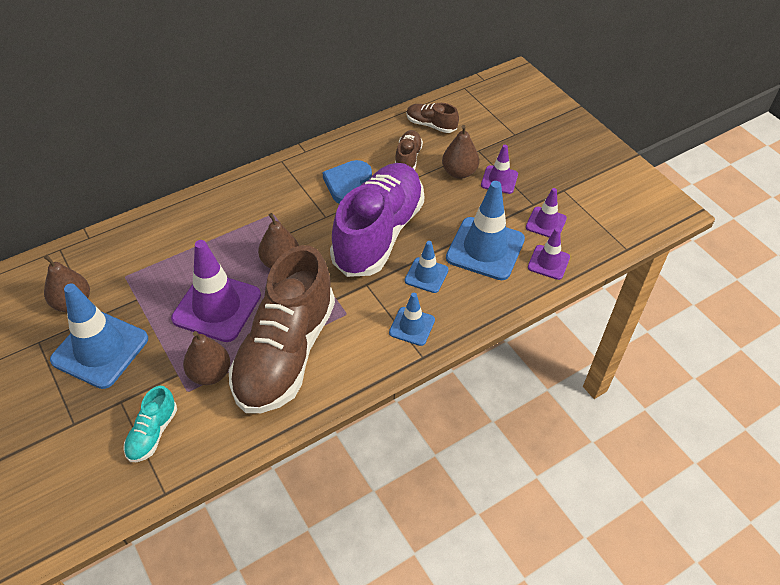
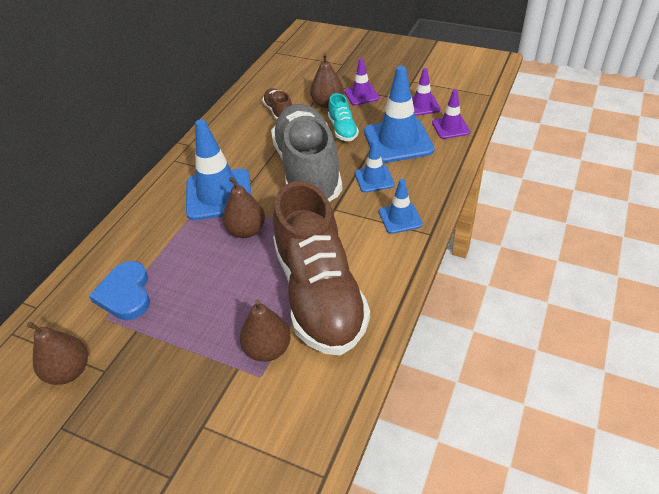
camera: 30 degrees left, 5 degrees down
(100, 349) = (137, 394): blue traffic cone -> blue traffic cone (219, 195)
(152, 433) = (261, 432): turquoise shoe -> turquoise shoe (342, 129)
(217, 307) = (222, 294): purple traffic cone -> none
(348, 184) = (248, 150): blue heart -> blue heart (125, 294)
(378, 233) = (307, 170): purple shoe -> grey shoe
(431, 125) = (275, 84): brown shoe -> none

